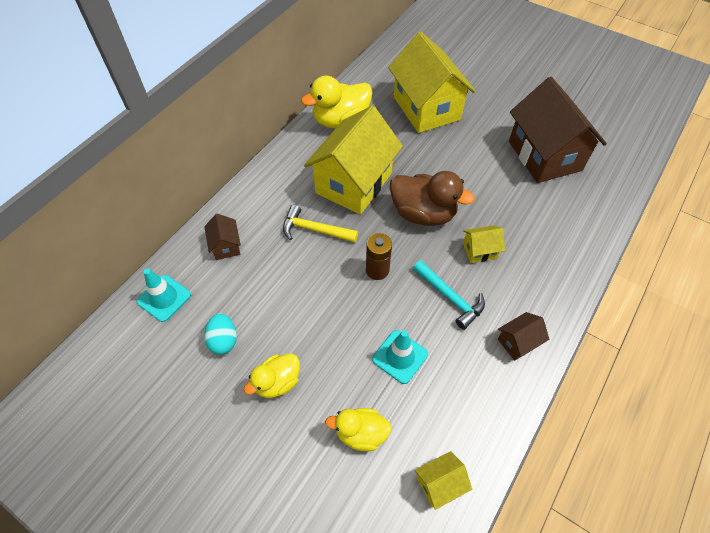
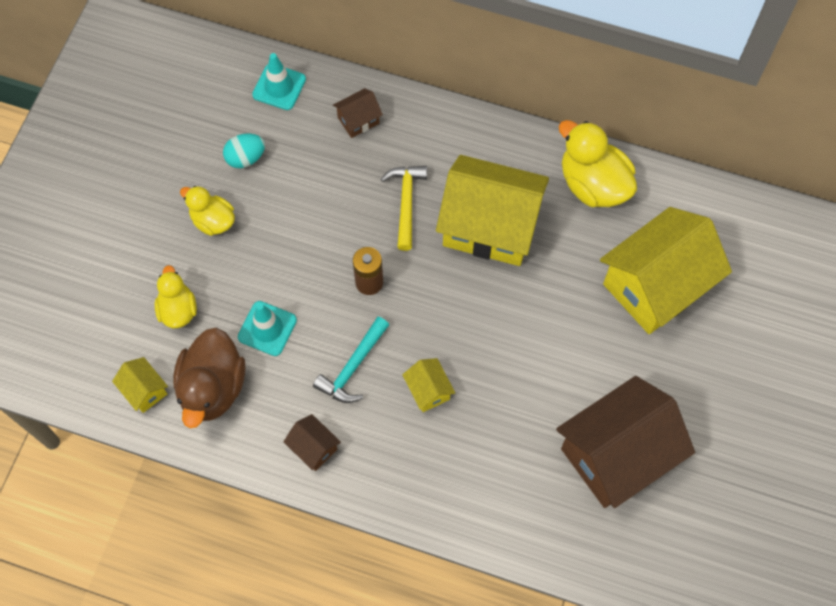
camera: 75 degrees right, 10 degrees up
(423, 213) = (466, 316): brown duck -> brown duck (213, 388)

